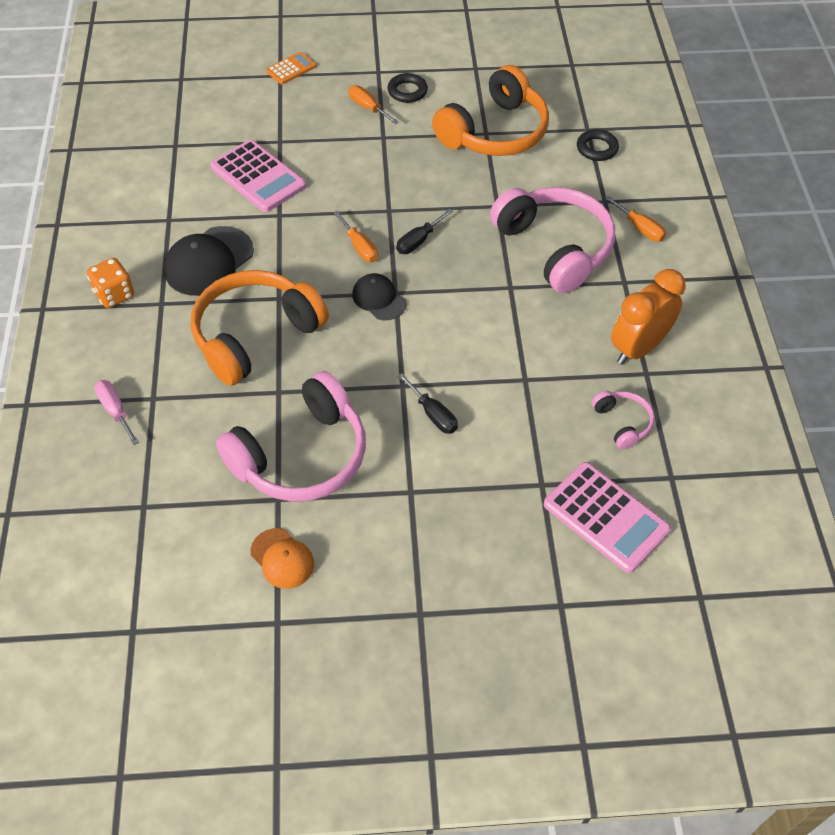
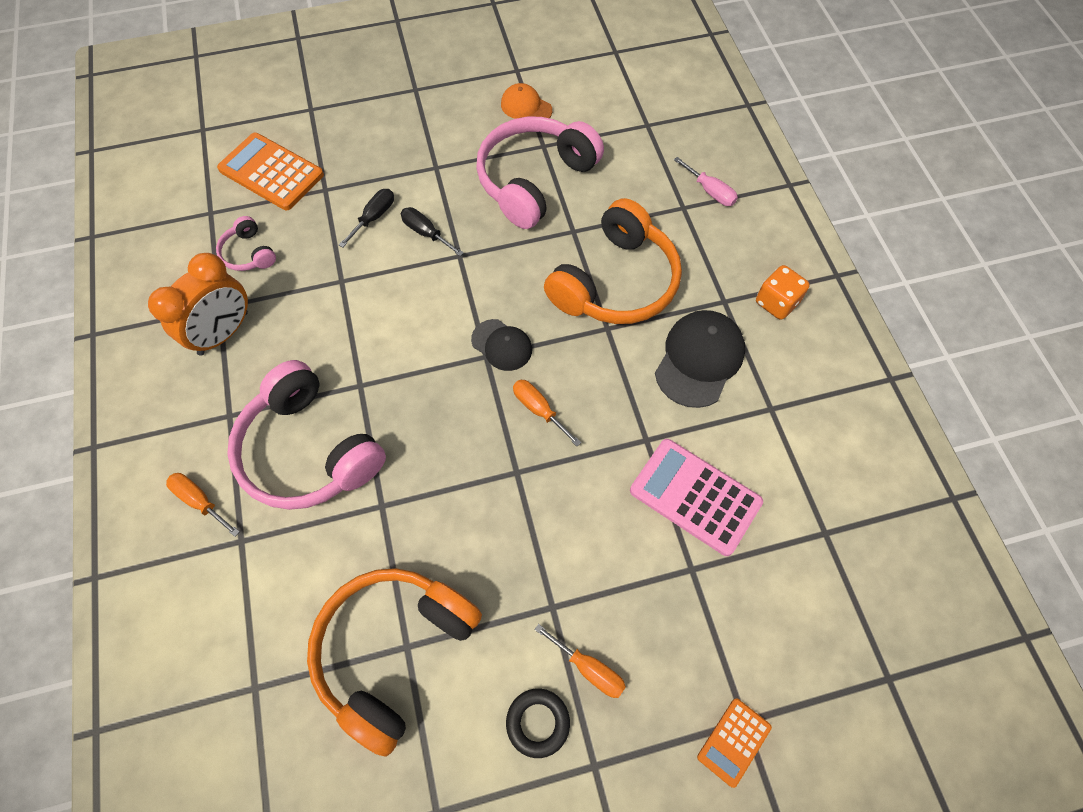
camera: 170 degrees right, 10 degrees up
(418, 241) = (472, 430): black screwdriver -> black screwdriver (374, 217)
(597, 148) = (243, 645): black ring -> none
(606, 517) = (271, 172): pink calculator -> orange calculator

